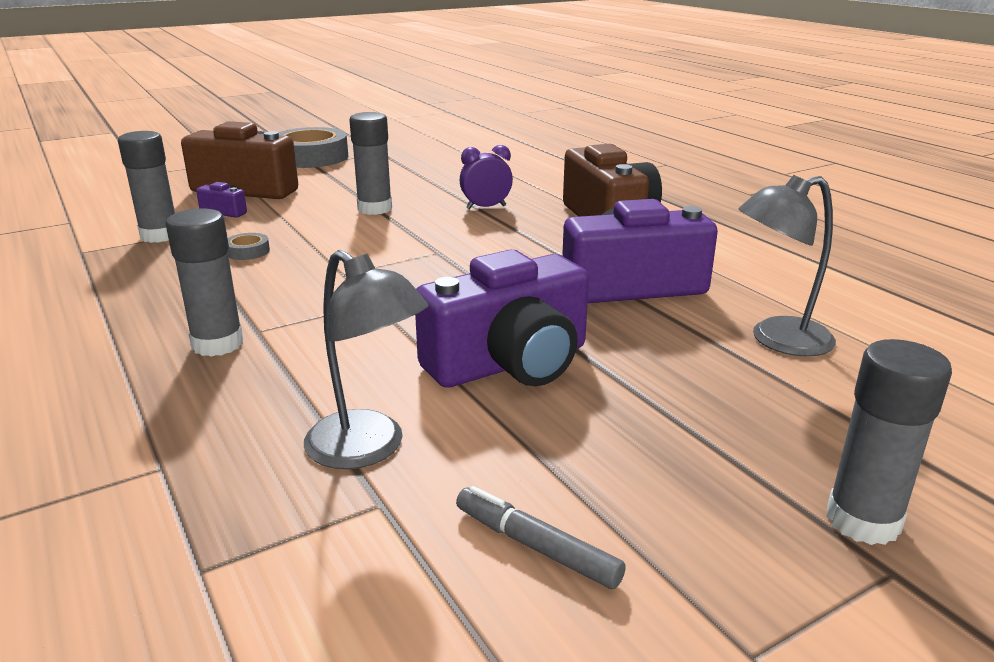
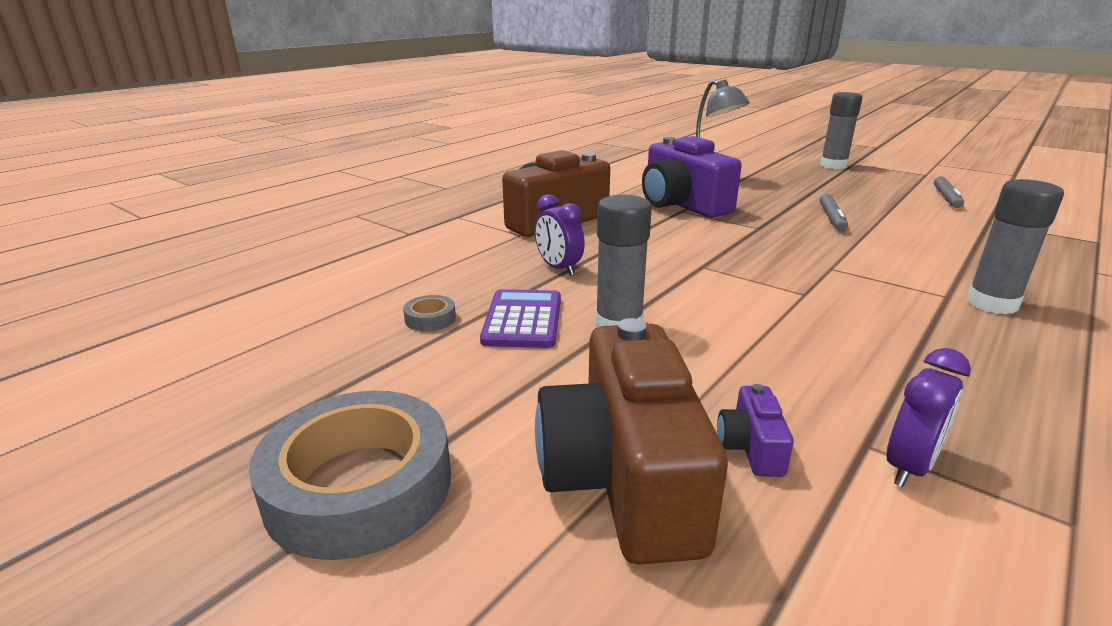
camera: 110 degrees left, 0 degrees up
(160, 235) = (909, 467): grey glue stick -> purple clock
(247, 251) = (840, 362): grey tape -> grey tape (430, 319)
(368, 449) = (967, 232): grey lamp -> none
(413, 189) = (523, 320): none -> purple calculator
(510, 363) = (832, 218): purple camera -> grey marker

